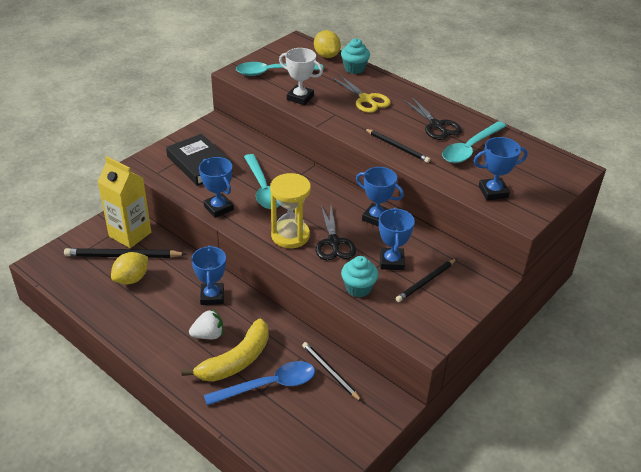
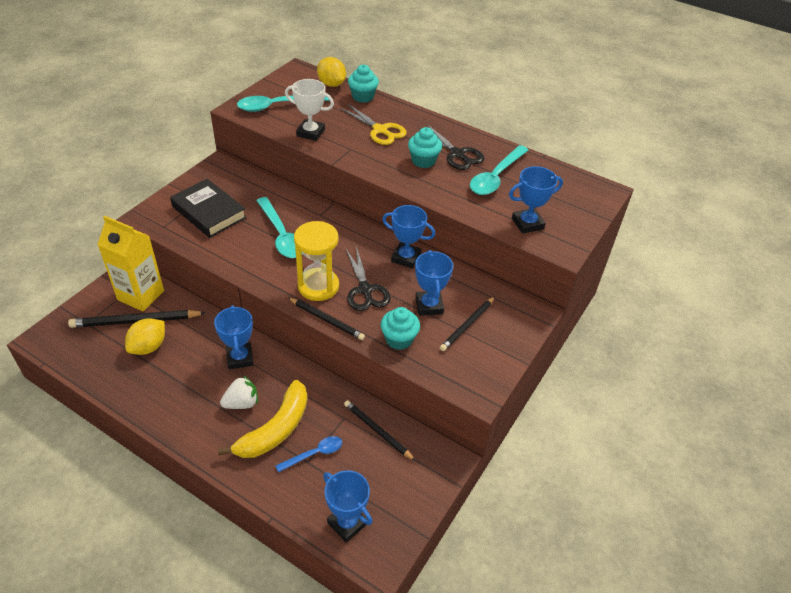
camera: 10 degrees left, 5 degrees up
(218, 208) = (236, 261): blue trophy -> blue trophy (347, 523)
(268, 385) = (314, 454): blue spoon -> blue spoon, size x0.58
(397, 147) = (421, 181): black pencil -> black pencil (326, 320)
(402, 129) = (423, 161): none -> turquoise cupcake

